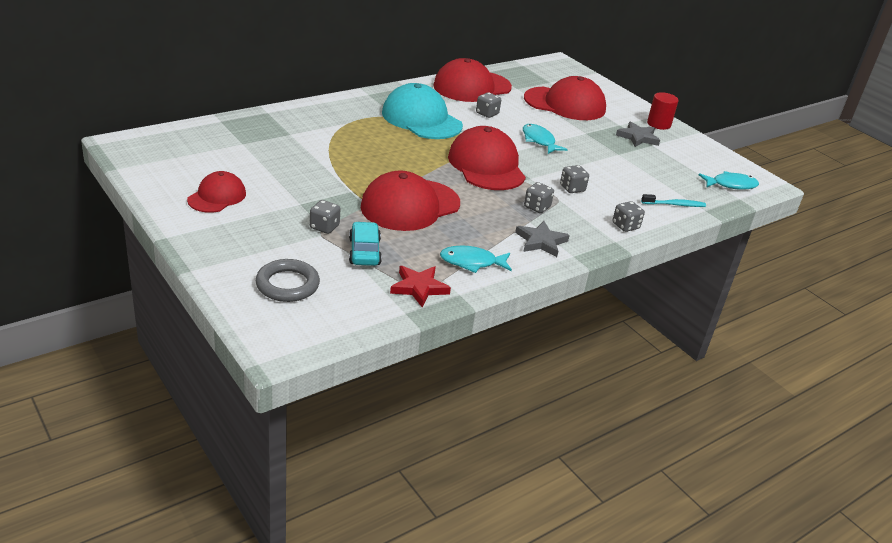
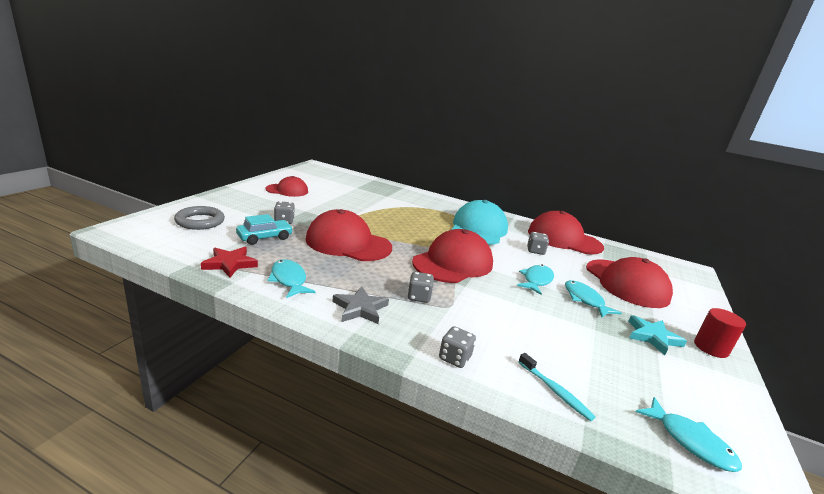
camera: 60 degrees right, 10 degrees down
(572, 188) = (480, 311): grey dice -> none
(579, 136) = (585, 300): none -> turquoise fish
(638, 137) = (653, 337): grey star -> turquoise star

